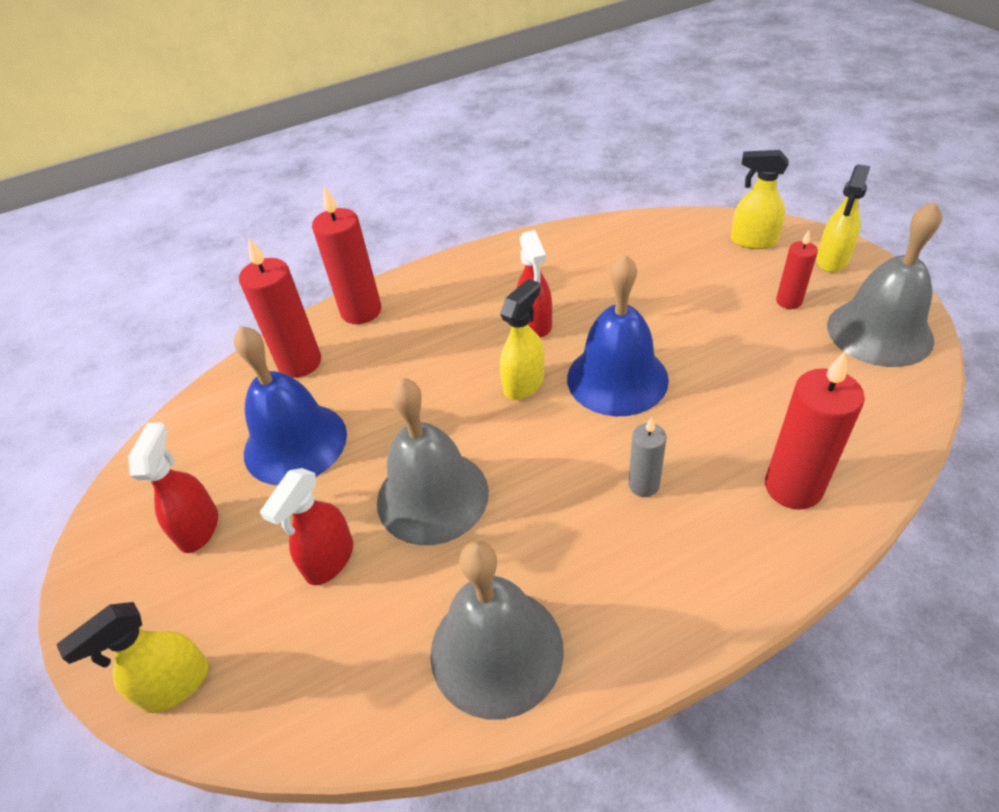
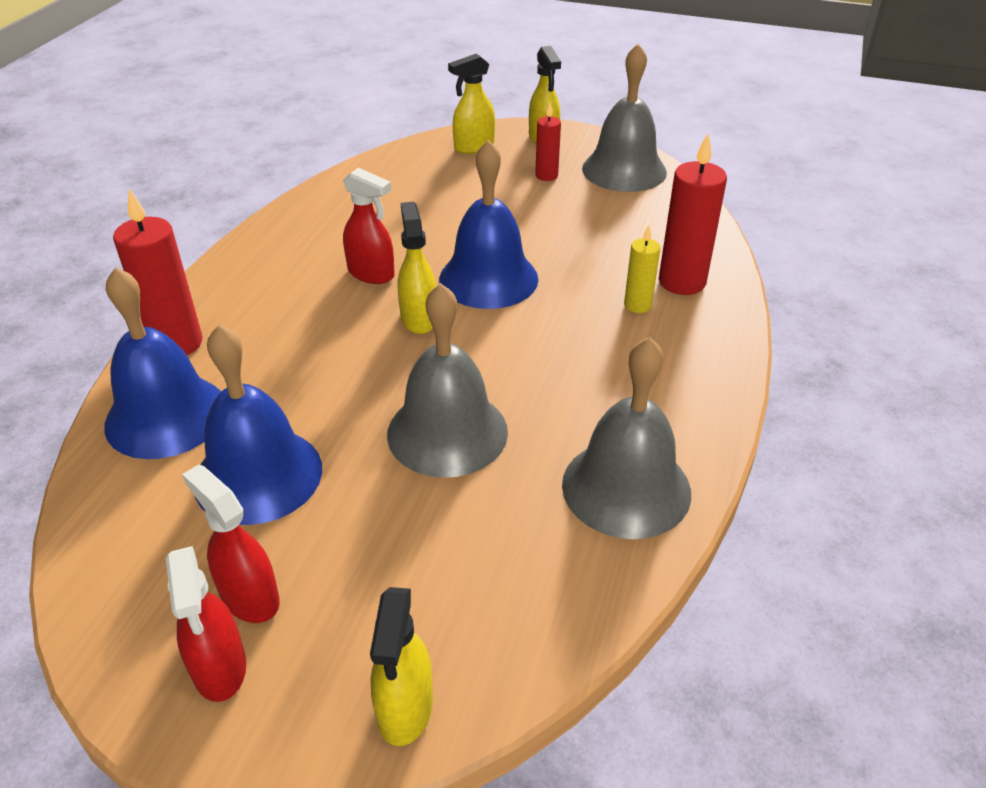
camera: 50 degrees left, 5 degrees down
(300, 363) = (166, 415): red candle -> blue bell
(329, 560) = (419, 529): red spray bottle -> red spray bottle (220, 668)
(643, 485) = (593, 332): grey candle -> none
(717, 484) = (637, 305): none -> yellow candle

